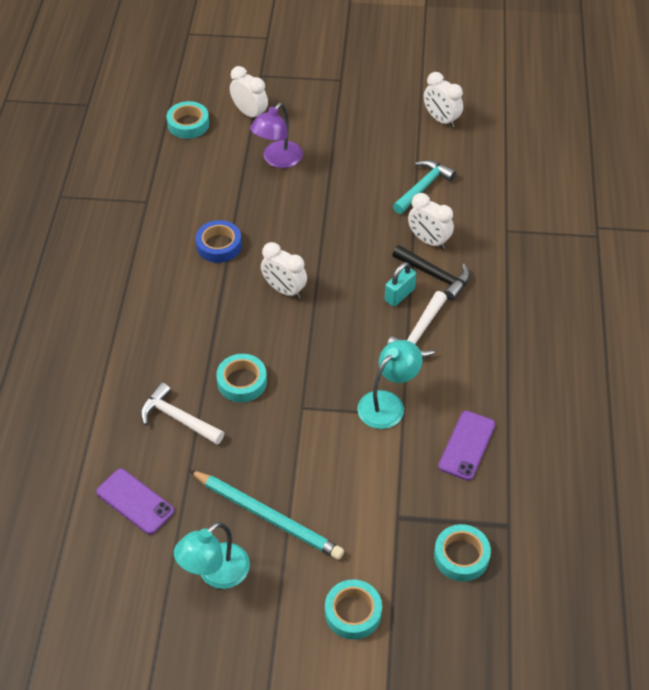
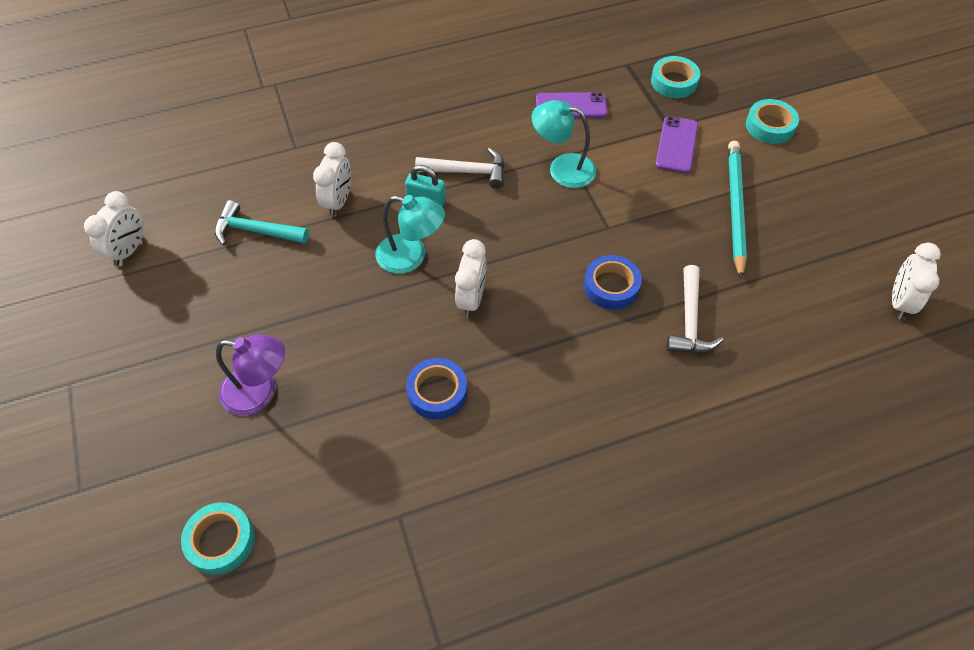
camera: 115 degrees left, 5 degrees up
(135, 501) = (799, 312): purple phone -> purple phone (676, 145)
(215, 574) = (813, 221): turquoise lamp -> turquoise lamp (411, 257)
(242, 381) = (611, 286): turquoise tape -> blue tape
(250, 113) = (173, 467): white clock -> white clock (899, 302)
(435, 275) = (385, 182): black hammer -> none

